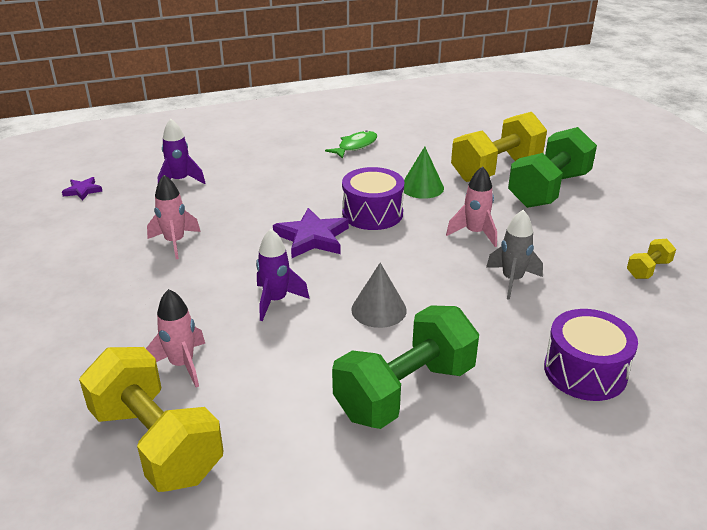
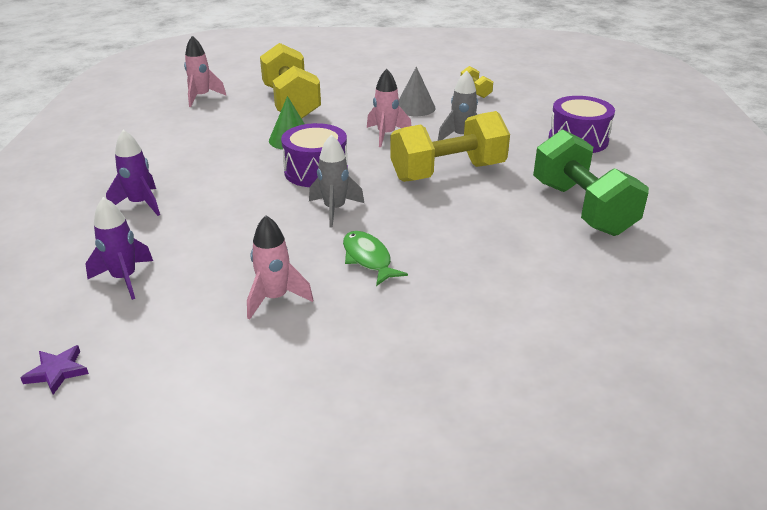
camera: 70 degrees left, 0 degrees up
(156, 443) = (623, 345): yellow dumbbell -> yellow dumbbell (448, 172)
(182, 365) = (512, 317): pink rocket -> pink rocket (202, 97)
(276, 301) = (432, 247): purple rocket -> purple rocket (140, 204)
(312, 238) = (334, 209): purple star -> grey rocket
(355, 146) = (172, 154): green fish -> green fish (368, 259)
(379, 309) = (472, 198): grey cone -> grey cone (415, 107)
(549, 190) = (344, 93): green dumbbell -> none

